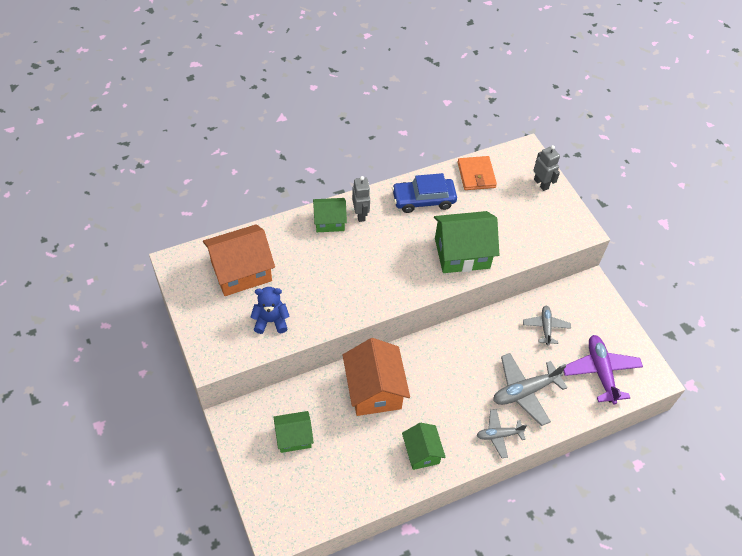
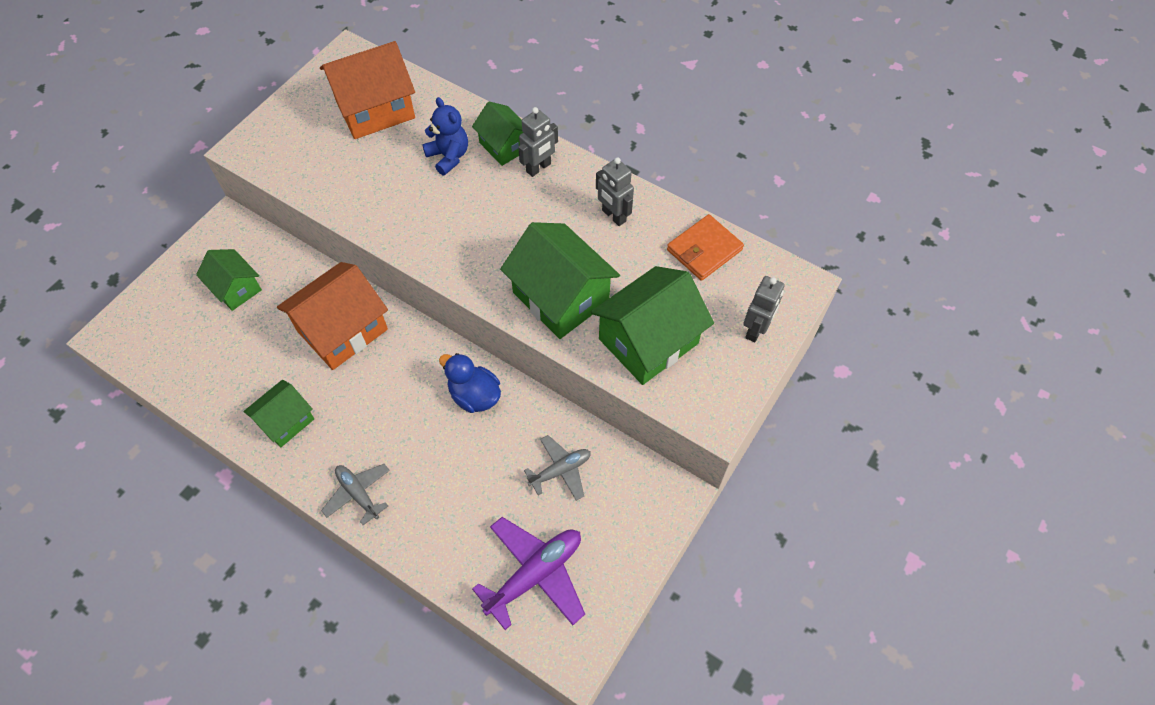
camera: 60 degrees right, 5 degrees up
(241, 271) = (375, 109): orange house -> orange house turned 60 degrees counterclockwise
(271, 321) = (327, 168): blue teddy bear -> blue teddy bear (448, 157)
(423, 200) = (613, 216): blue car -> grey robot
(470, 343) = (474, 395): none -> blue duck
(518, 231) = (648, 341): none -> green house
(525, 391) = (442, 493): grey plane -> none

